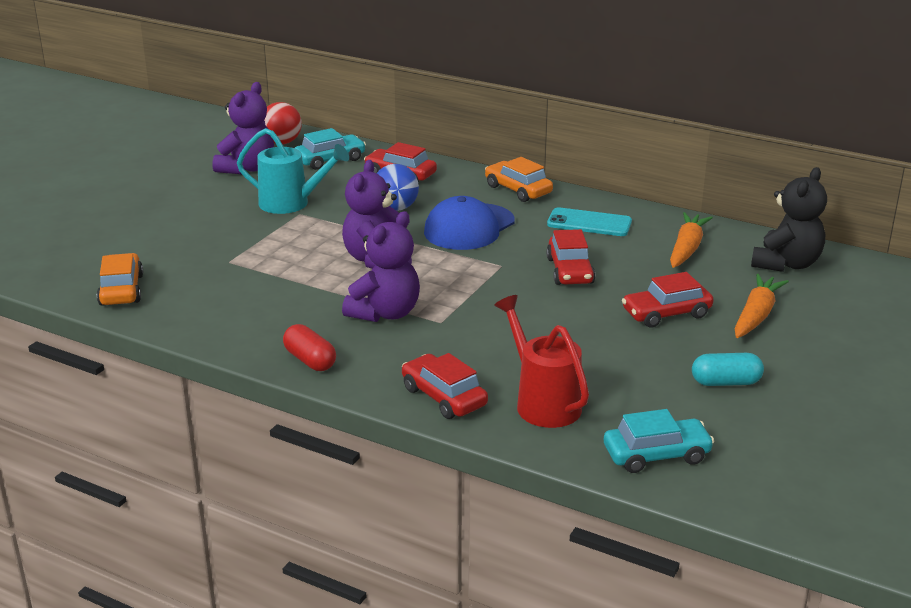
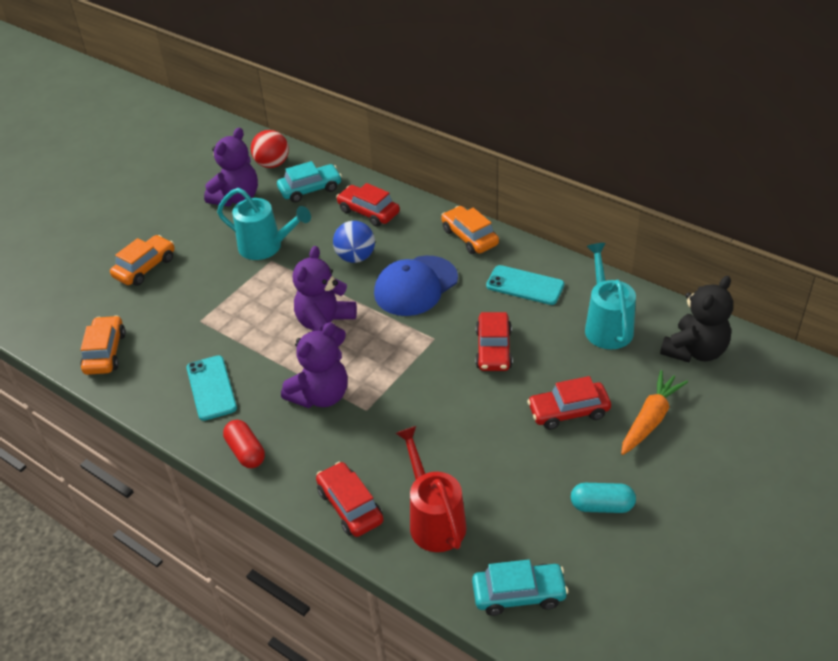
camera: 10 degrees right, 15 degrees up
(153, 223) = (145, 267): none -> orange car
(255, 312) = (211, 388): none -> turquoise phone
(686, 249) = (606, 325): orange carrot -> turquoise watering can

